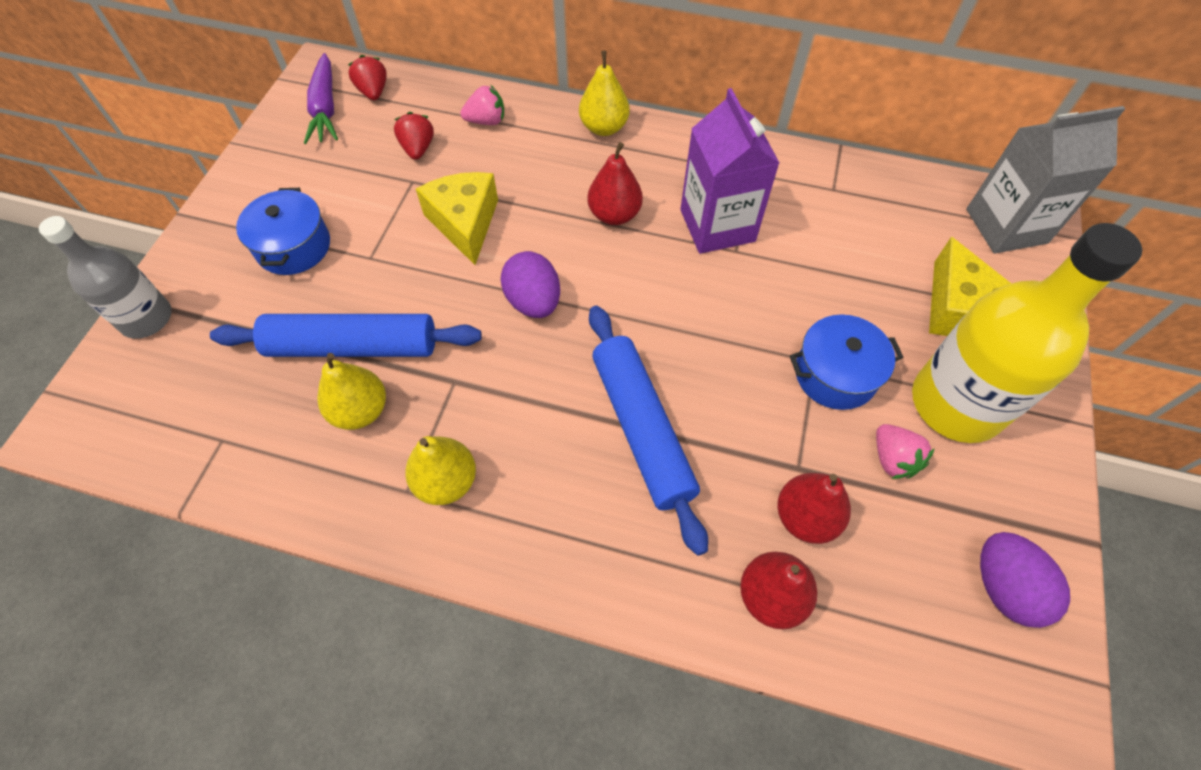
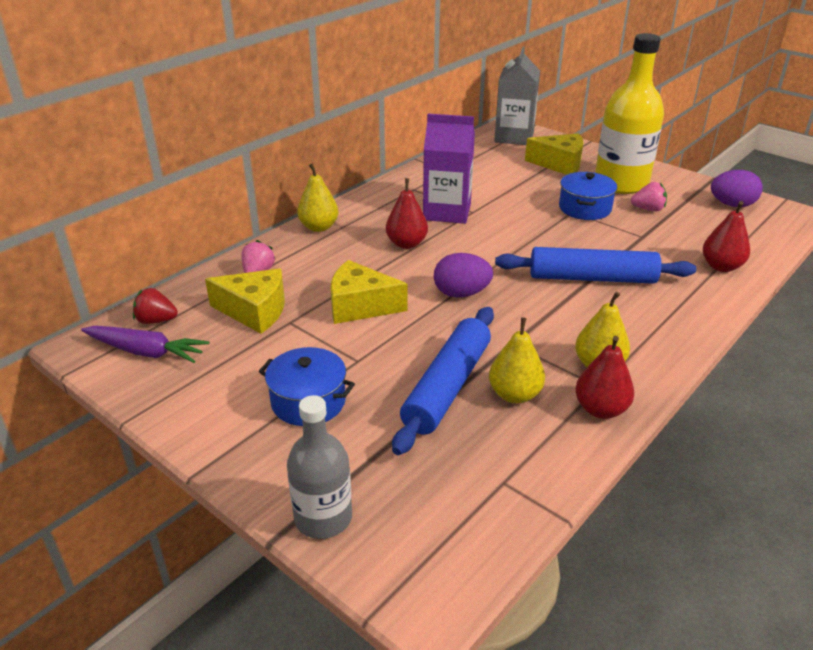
camera: 65 degrees left, 25 degrees down
(418, 149) = (255, 311): red strawberry -> yellow cheese
(805, 517) = (675, 243): red pear -> red pear (600, 409)

